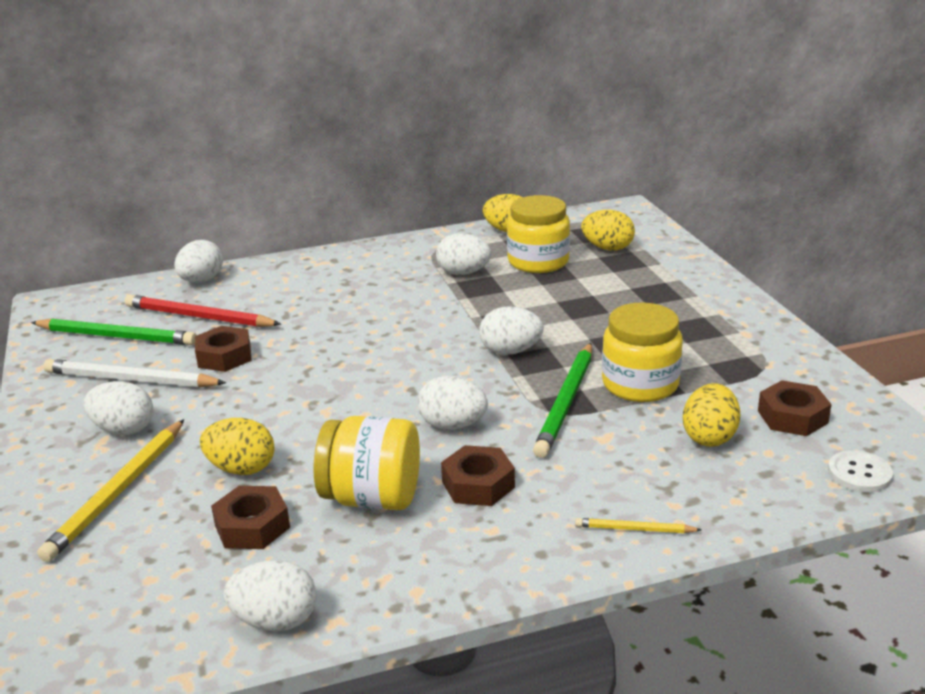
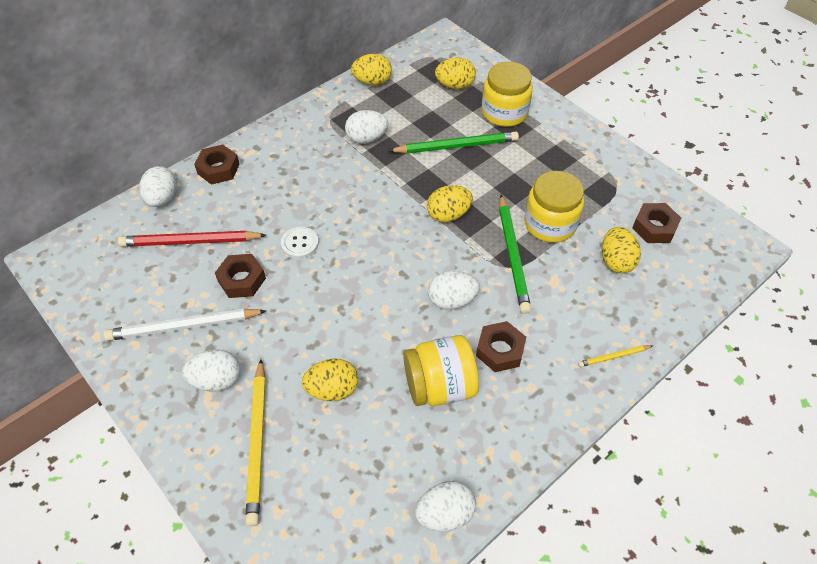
camera: 25 degrees left, 25 degrees up
(116, 336) = (136, 283): green pencil -> green pencil (456, 146)
(252, 526) = (376, 440): brown nut -> brown nut (218, 169)
(510, 351) = (448, 215): white egg -> yellow egg
(538, 261) = (414, 112): yellow jar -> yellow jar (504, 112)
(859, 473) = (713, 266): white button -> white button (299, 243)

